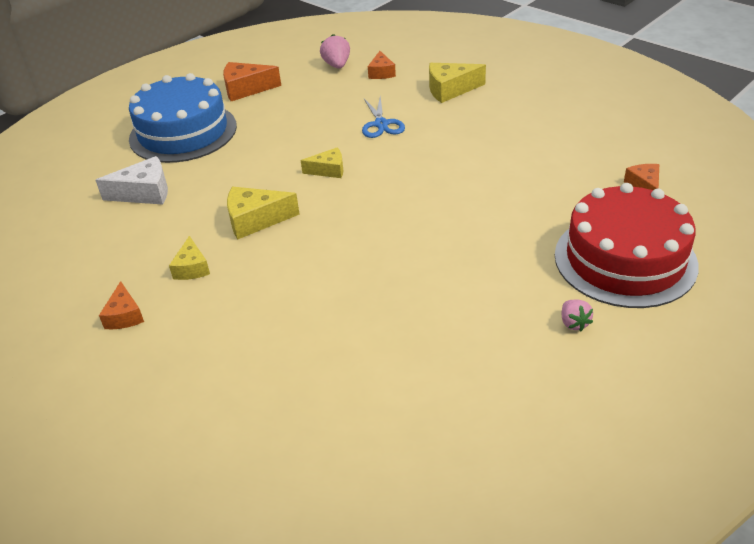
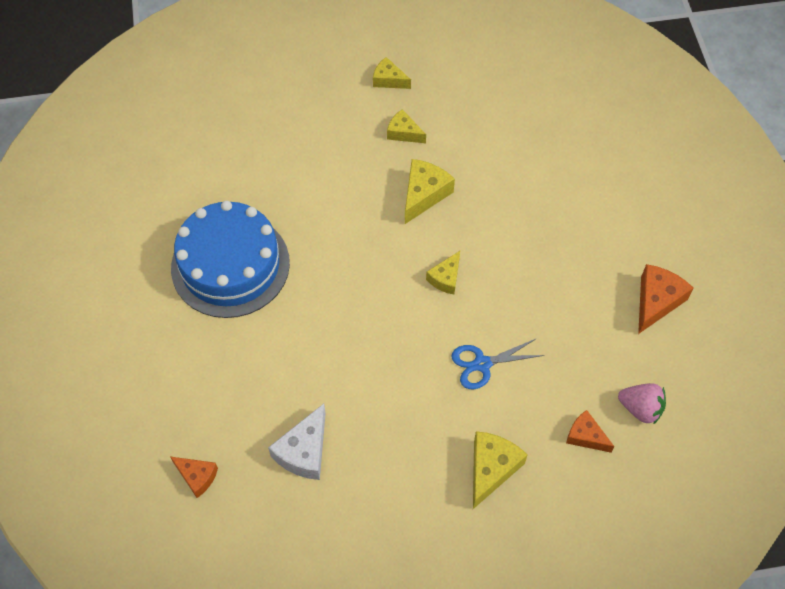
camera: 125 degrees right, 20 degrees up
(124, 316) = (388, 80): orange cheese -> yellow cheese
(145, 193) = (531, 147): white cheese -> white cheese (304, 451)
(183, 132) = (611, 213): blue cake -> blue cake (230, 265)
(381, 124) = (482, 364): blue scissors -> blue scissors turned 45 degrees counterclockwise
(574, 323) = (134, 295): pink strawberry -> none
(625, 259) = (147, 378): red cake -> none

